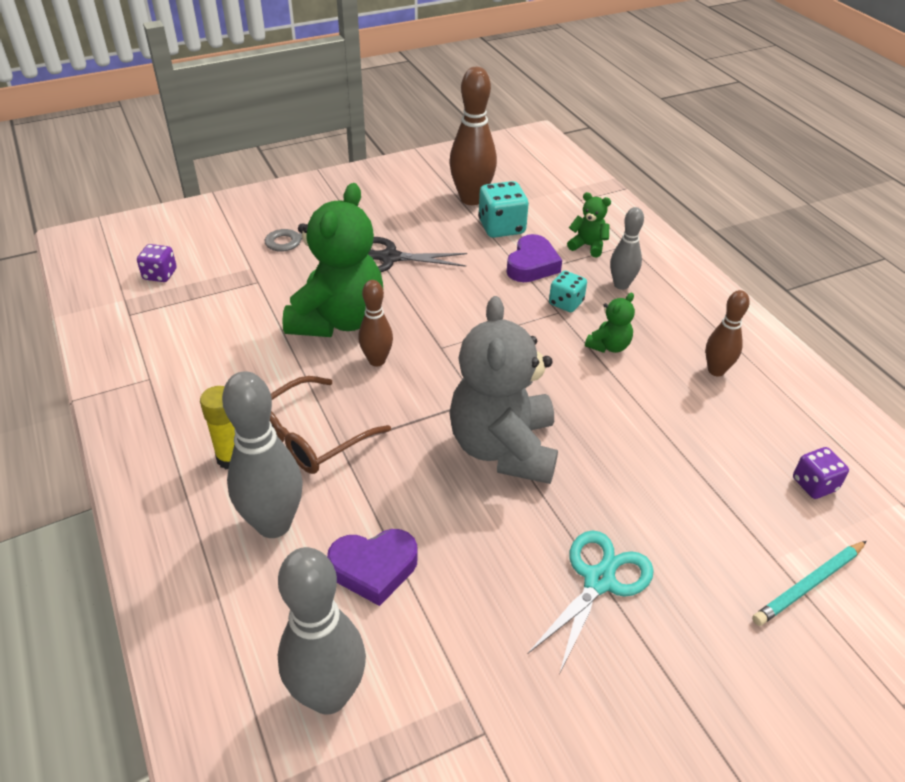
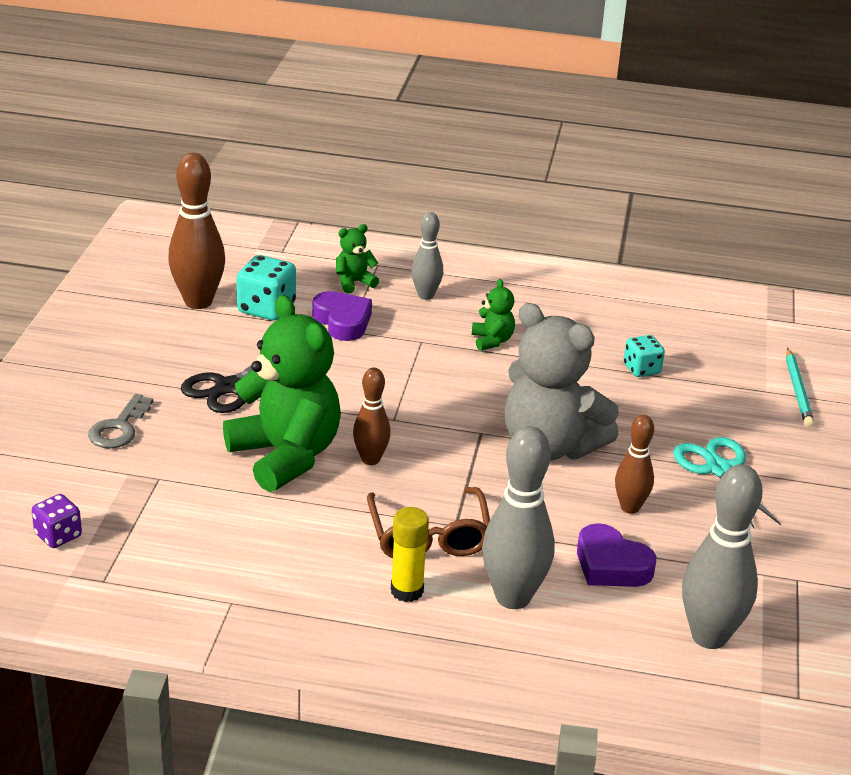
camera: 55 degrees left, 10 degrees down
(374, 568) = (611, 565): purple heart -> purple heart turned 105 degrees clockwise
(566, 303) = (415, 332): turquoise dice -> turquoise dice (641, 369)
(716, 370) = (574, 312): brown bowling pin -> brown bowling pin (630, 507)
(814, 484) = (721, 339): purple dice -> none

